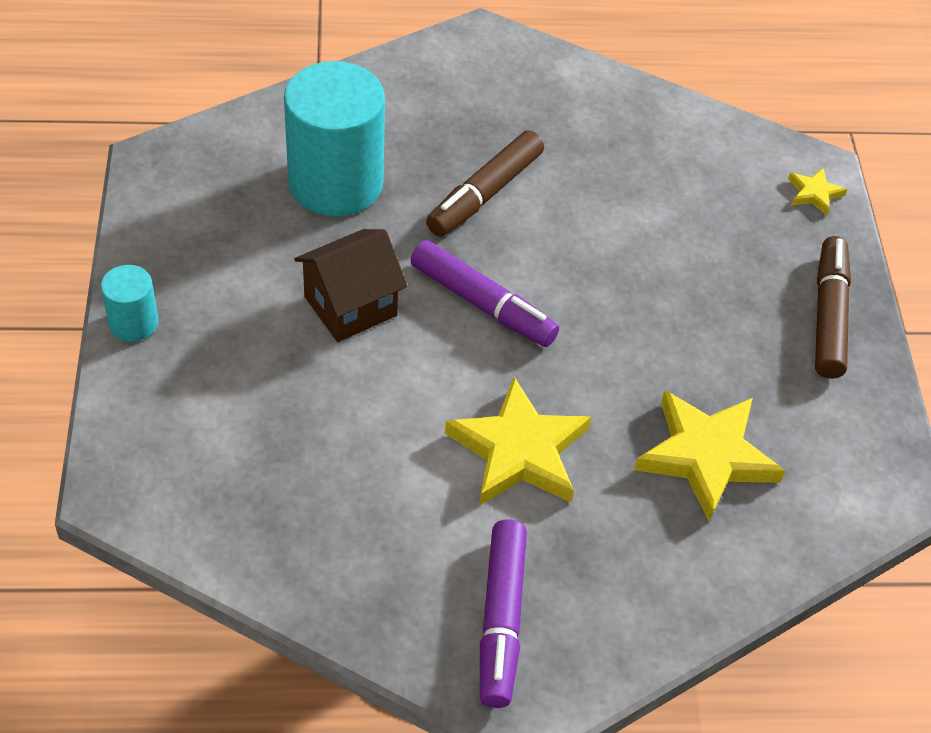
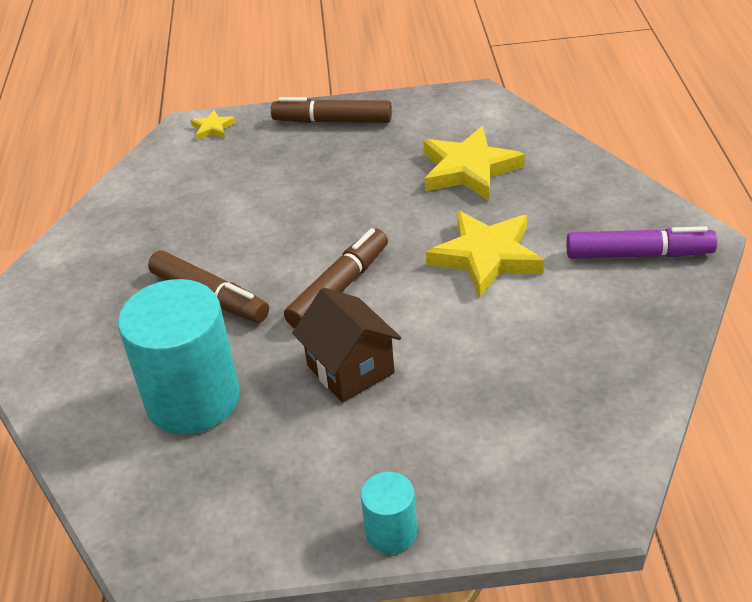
camera: 85 degrees left, 10 degrees down
(482, 304) = (339, 288): purple marker -> brown marker

